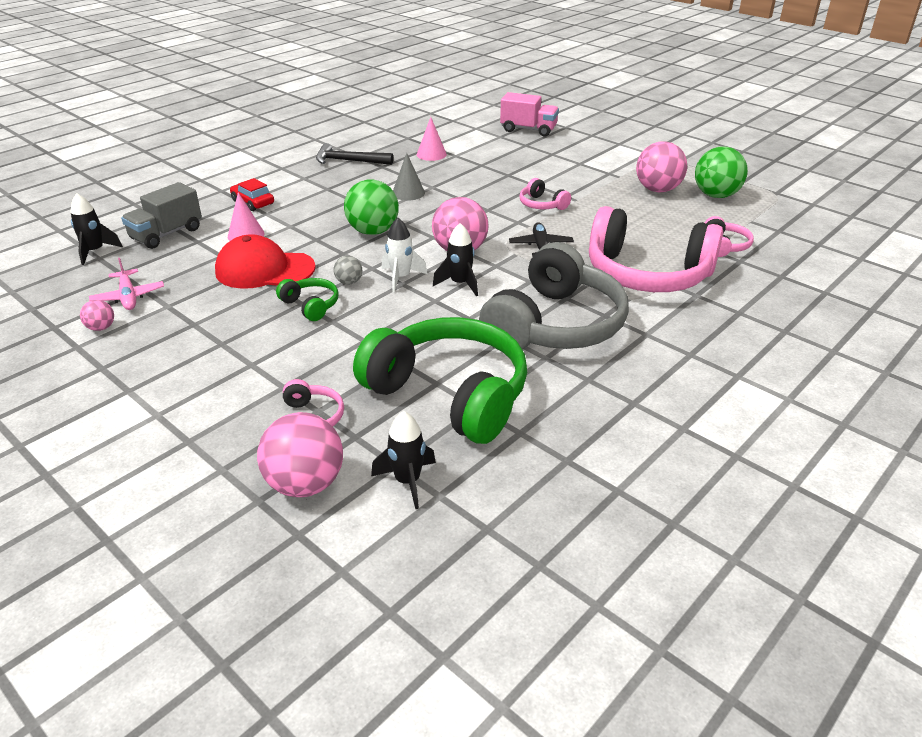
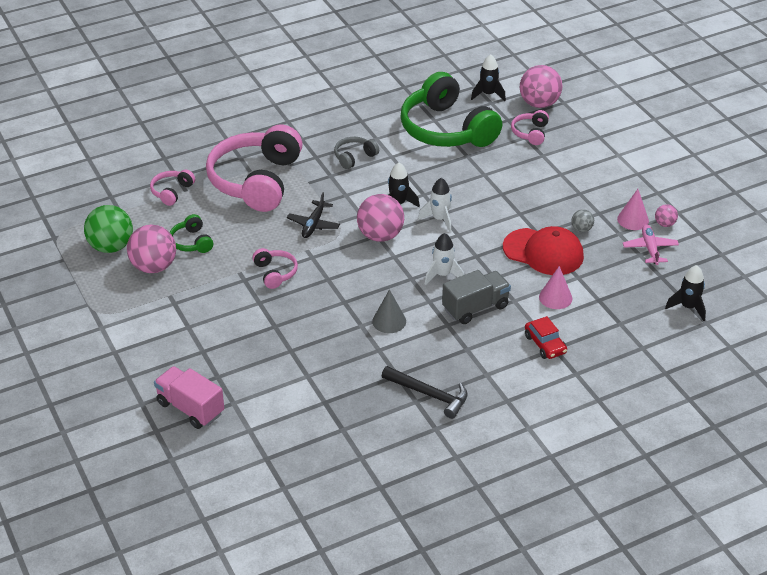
camera: 160 degrees left, 5 degrees up
(166, 234) = (627, 316): grey truck -> grey truck (475, 308)
(311, 305) = (514, 209): green headphones -> green headphones (191, 242)
(349, 282) = (480, 224): grey ball -> grey ball (581, 229)
(373, 231) = (442, 275): green ball -> white rocket
(431, 154) = (333, 384): pink cone -> pink cone (633, 220)
(555, 325) = (354, 157): grey headphones -> grey headphones, size x0.43
(647, 274) = (256, 181): pink headphones -> pink headphones turned 120 degrees counterclockwise

